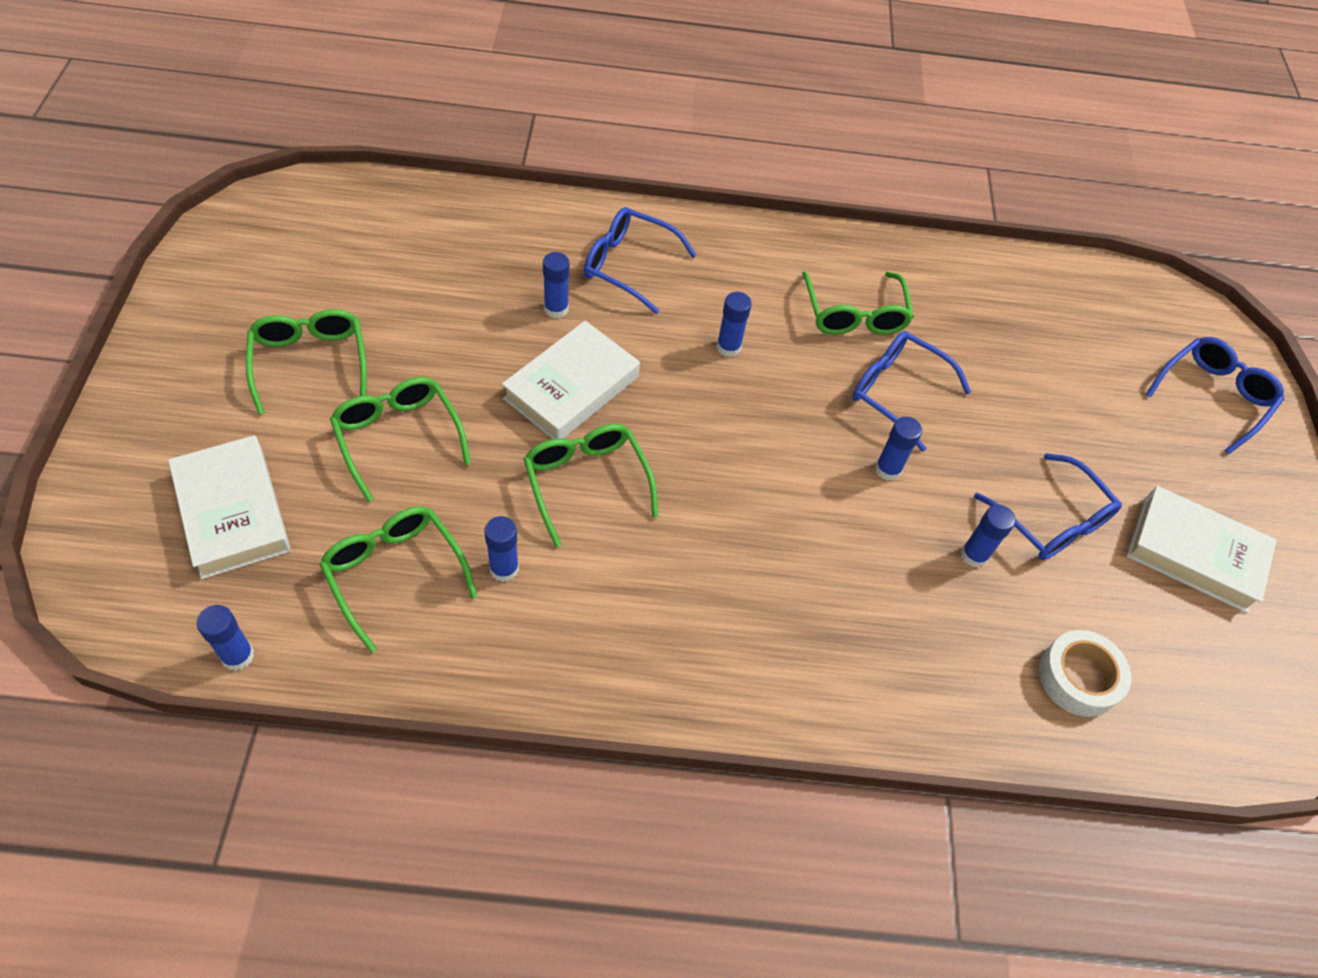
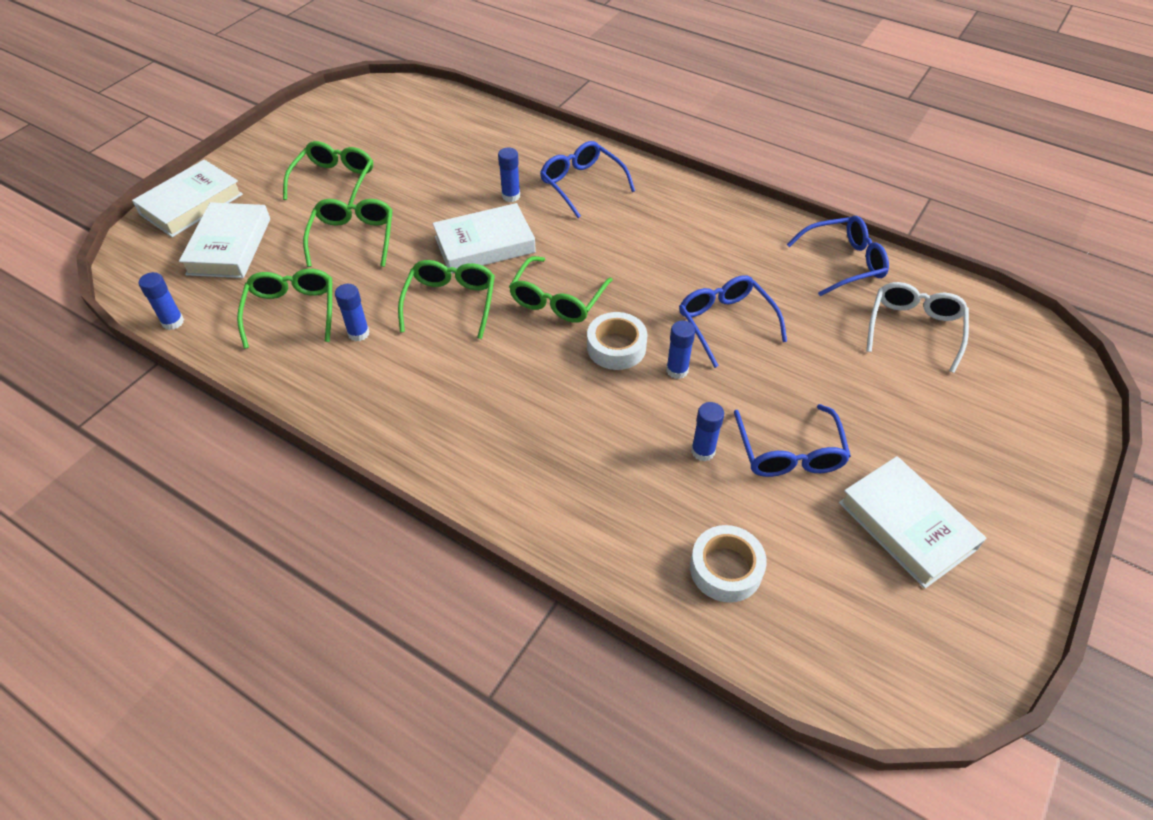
camera: 35 degrees right, 5 degrees down
(124, 468) = (191, 204): none -> white book
(728, 347) = (615, 254): blue glue stick -> none
(808, 466) = (616, 347): none -> white tape
(854, 314) = (730, 262): green glasses -> green glasses (557, 300)
(1069, 331) = (914, 328): none -> white glasses
(1213, 396) = (1020, 419): blue glasses -> blue glasses (844, 262)

